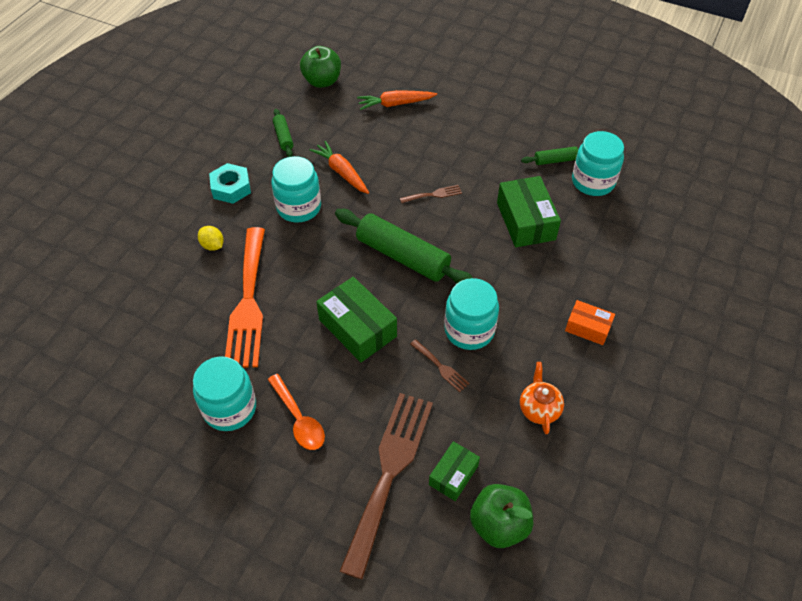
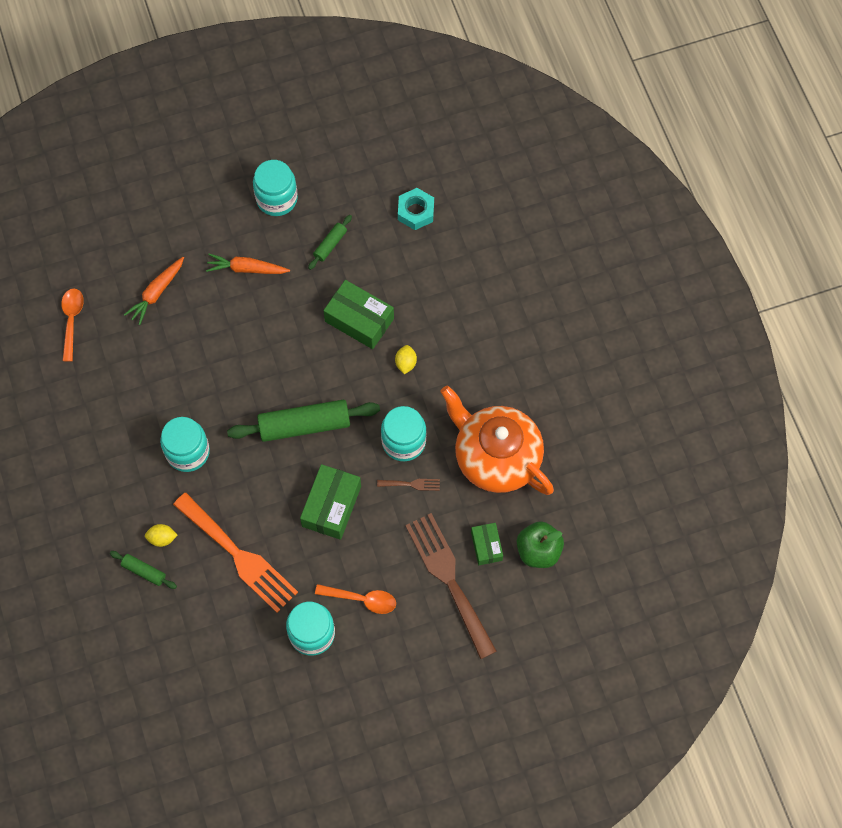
camera: 45 degrees left, 15 degrees up
(231, 188) = (118, 481): turquoise nut -> turquoise nut (416, 212)
(283, 137) = (104, 402): green rolling pin -> green rolling pin (144, 571)
(322, 81) = (72, 320): green apple -> orange spoon
(341, 172) = (185, 394): orange carrot -> orange carrot (246, 269)
(357, 328) = (331, 506): green box -> green box turned 75 degrees counterclockwise
(433, 194) = (273, 354): brown fork -> none
(532, 277) = (406, 363): none -> yellow lemon
(539, 409) = (496, 457): orange teapot -> orange teapot, size x2.46
(588, 327) = (474, 371): orange box -> none
(593, 182) = (374, 242): turquoise jar -> turquoise jar (277, 199)

